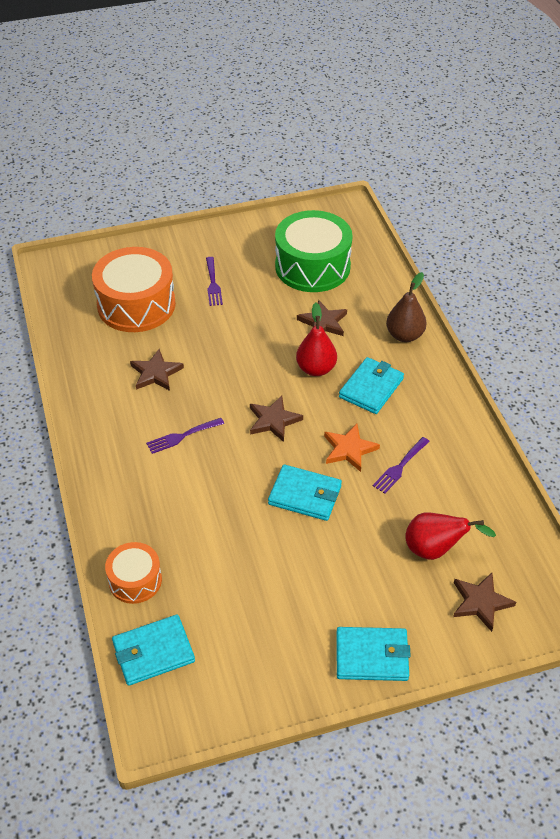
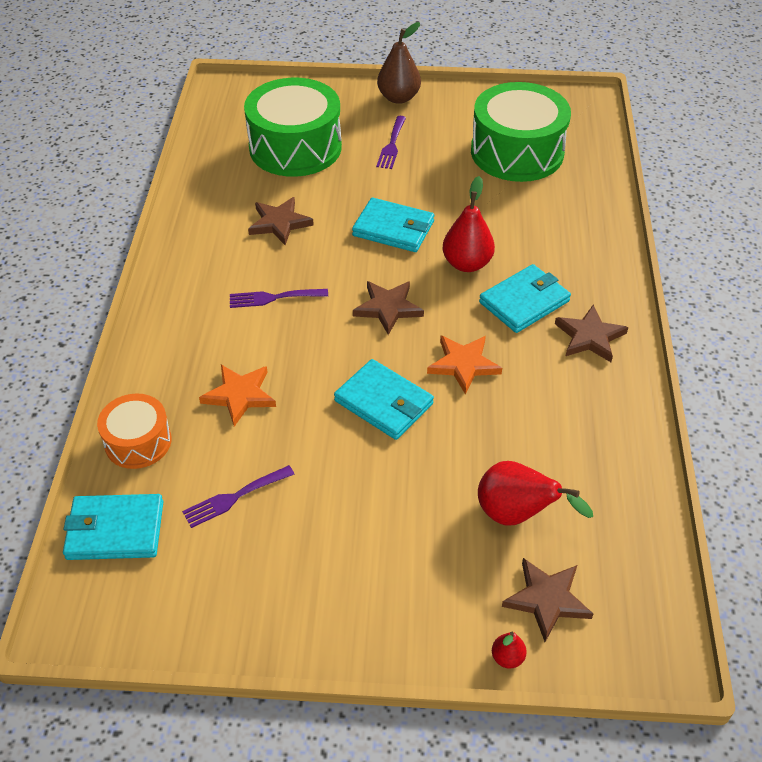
camera: 20 degrees right, 0 degrees up
(136, 305) = (295, 147): orange drum -> green drum
(195, 521) = (240, 395): none -> orange star
(323, 322) = (500, 215): brown star -> brown star (589, 337)
(372, 656) = (373, 621): turquoise wallet -> turquoise wallet (393, 228)
(400, 467) = (517, 402): purple fork -> purple fork (234, 497)
(404, 335) = (594, 252): brown pear -> brown pear (398, 98)
(472, 650) = (507, 657): none -> red pear

